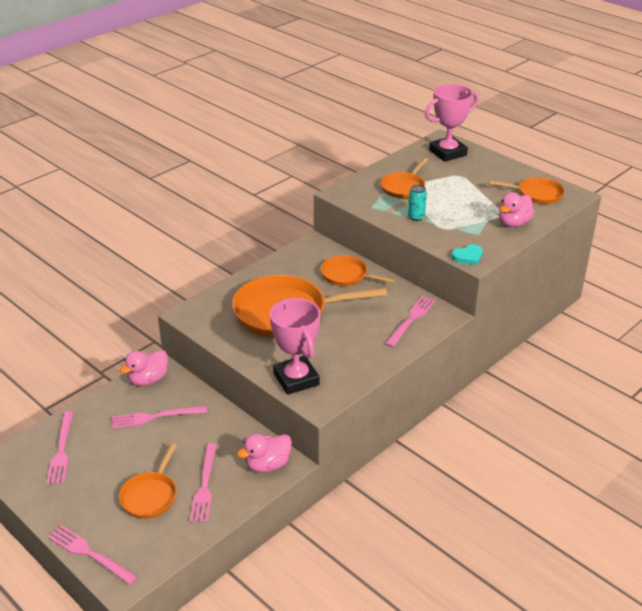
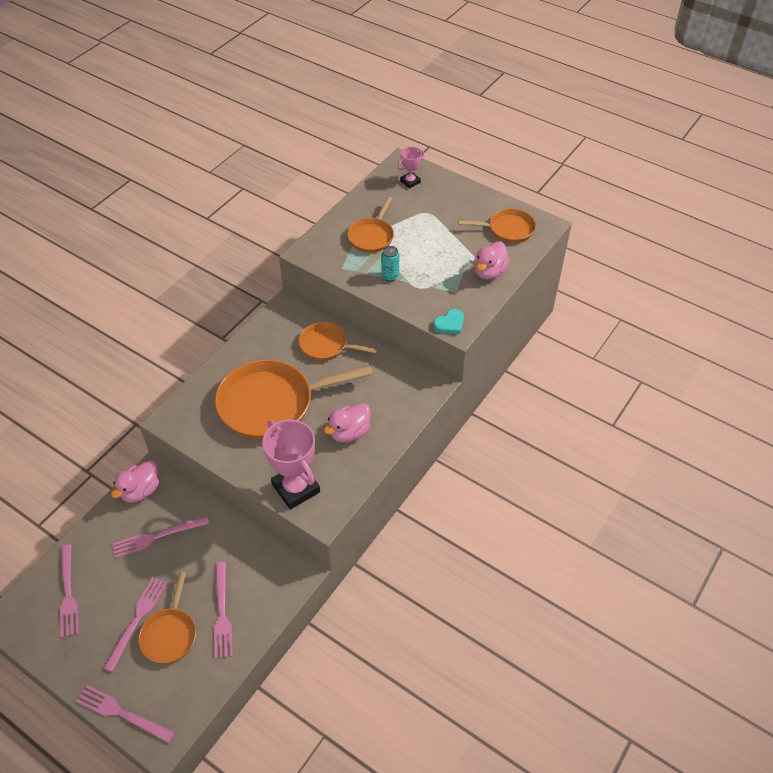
camera: 10 degrees left, 15 degrees up
(267, 465) = (280, 577): pink duck -> pink duck (349, 432)
(411, 319) = (400, 394): pink fork -> pink fork (137, 619)
(447, 153) = (410, 181): pink trophy -> pink trophy, size x0.51

